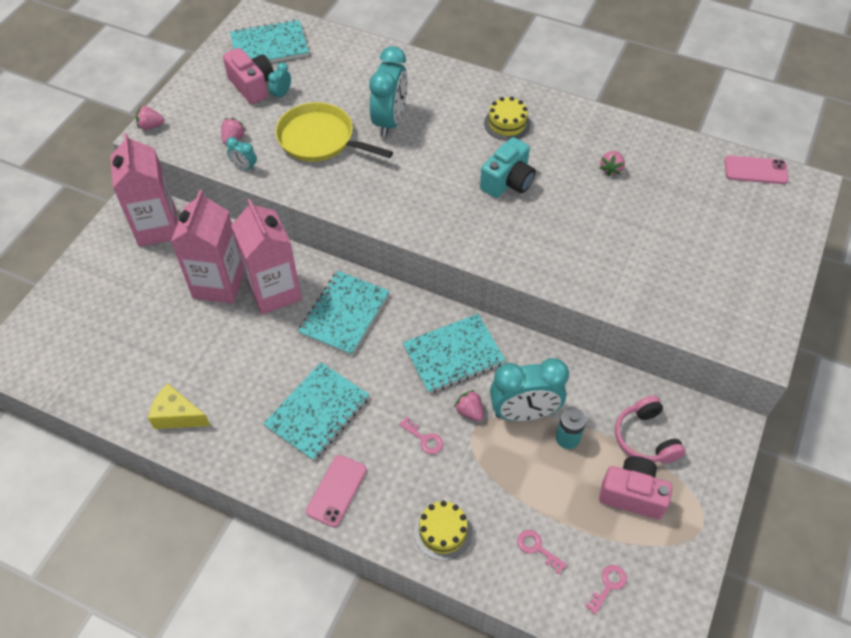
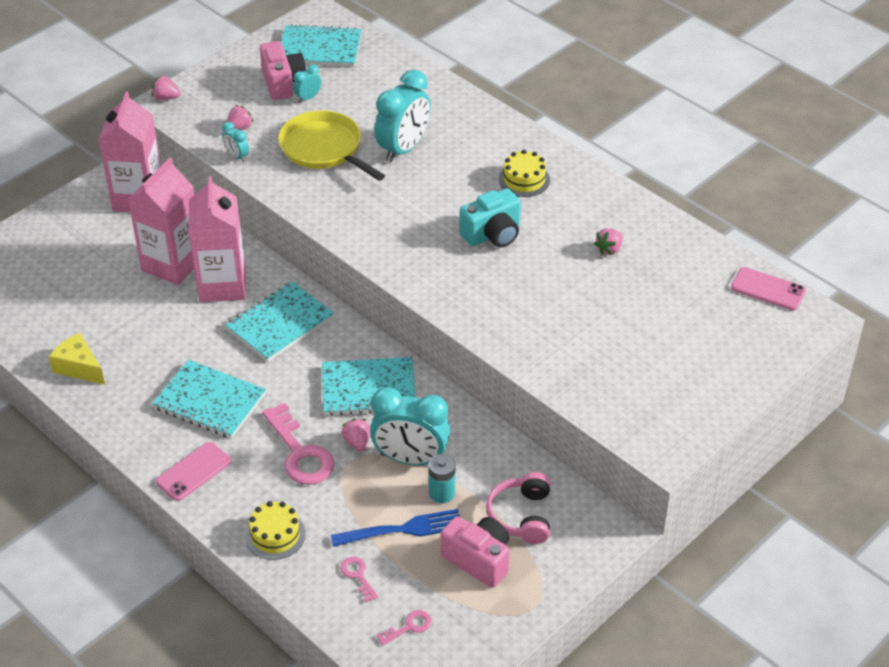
camera: 20 degrees right, 10 degrees down
(317, 412) = (210, 401): turquoise notebook -> turquoise notebook turned 60 degrees clockwise
(424, 439) = (300, 453): pink key -> pink key, size x2.07
(552, 486) = (403, 529): none -> blue fork

